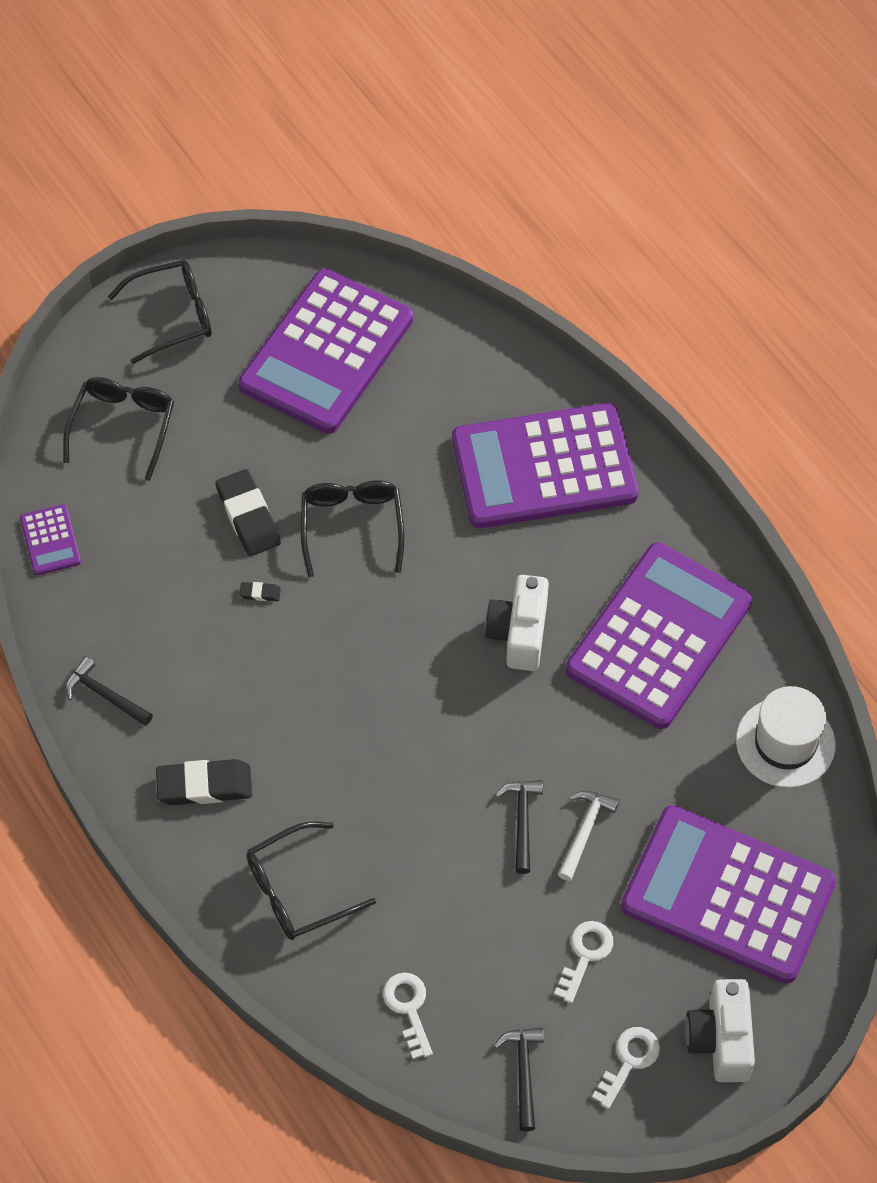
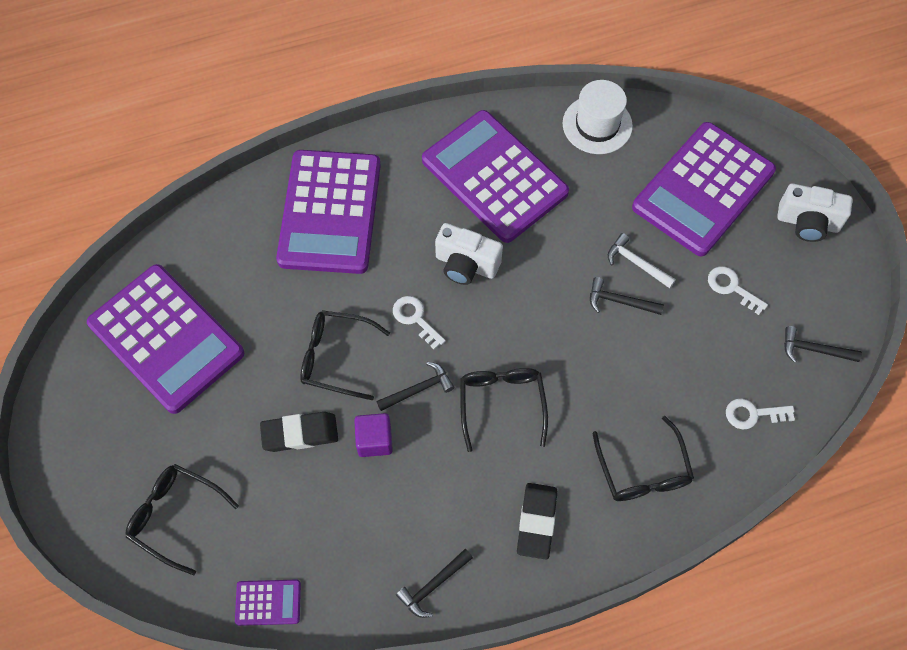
camera: 75 degrees left, 5 degrees up
(172, 316) = (79, 452): black glasses -> black glasses (502, 404)
(260, 593) = (374, 440): black eraser -> purple cube
(336, 622) = (418, 389): none -> black hammer
(629, 1061) = (815, 281): white key -> white key (415, 318)

